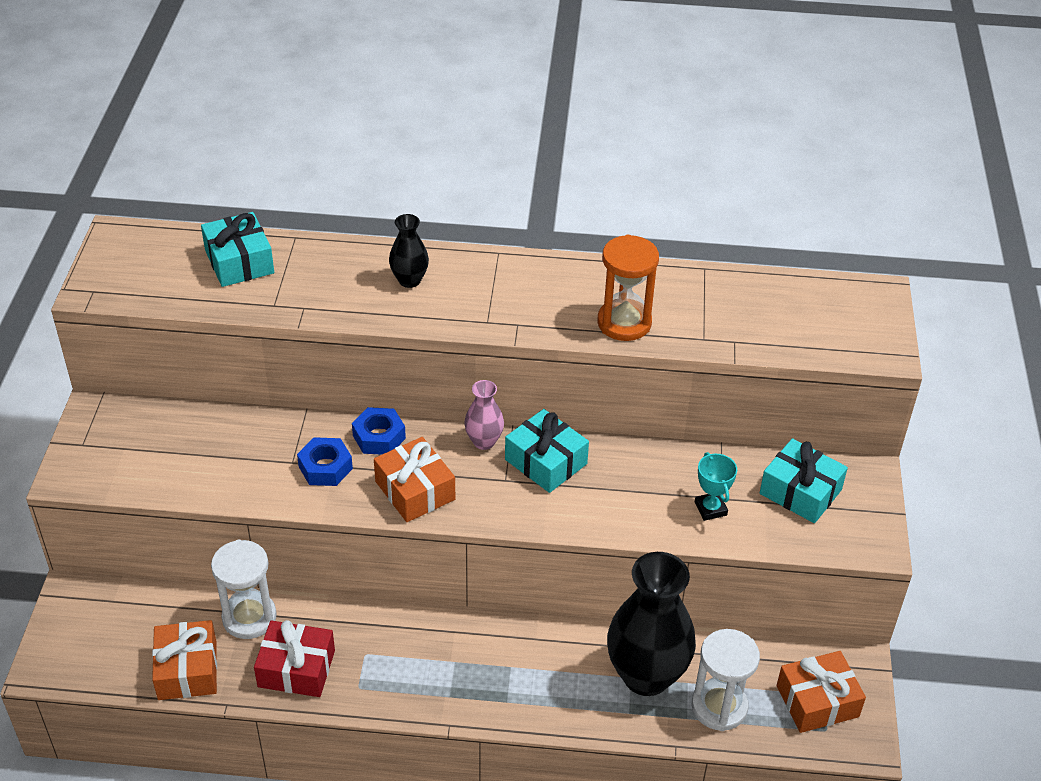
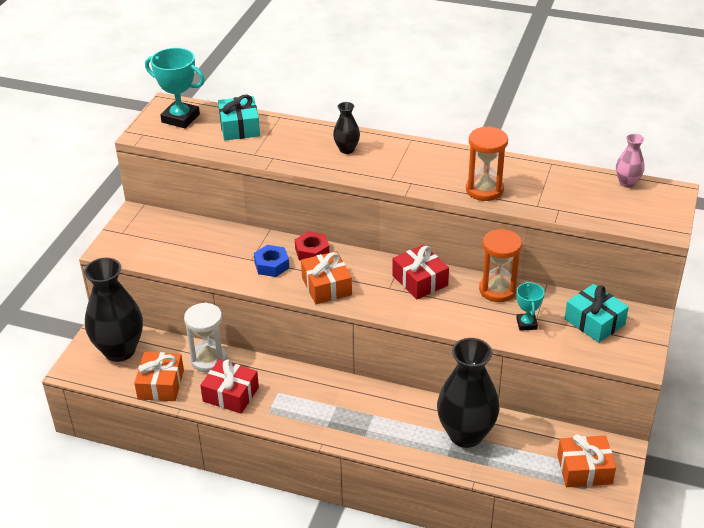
camera: 15 degrees right, 5 degrees down
(109, 624) = (119, 350): none -> black vase
(144, 257) = (180, 118): none -> turquoise trophy
(379, 437) = (312, 252): blue nut -> red nut
(484, 441) = (381, 263): pink vase -> pink vase (627, 183)
(546, 461) = (420, 280): turquoise gift -> red gift
(657, 461) = (497, 290): none -> orange hourglass
(719, 707) = (512, 462): white hourglass -> none

